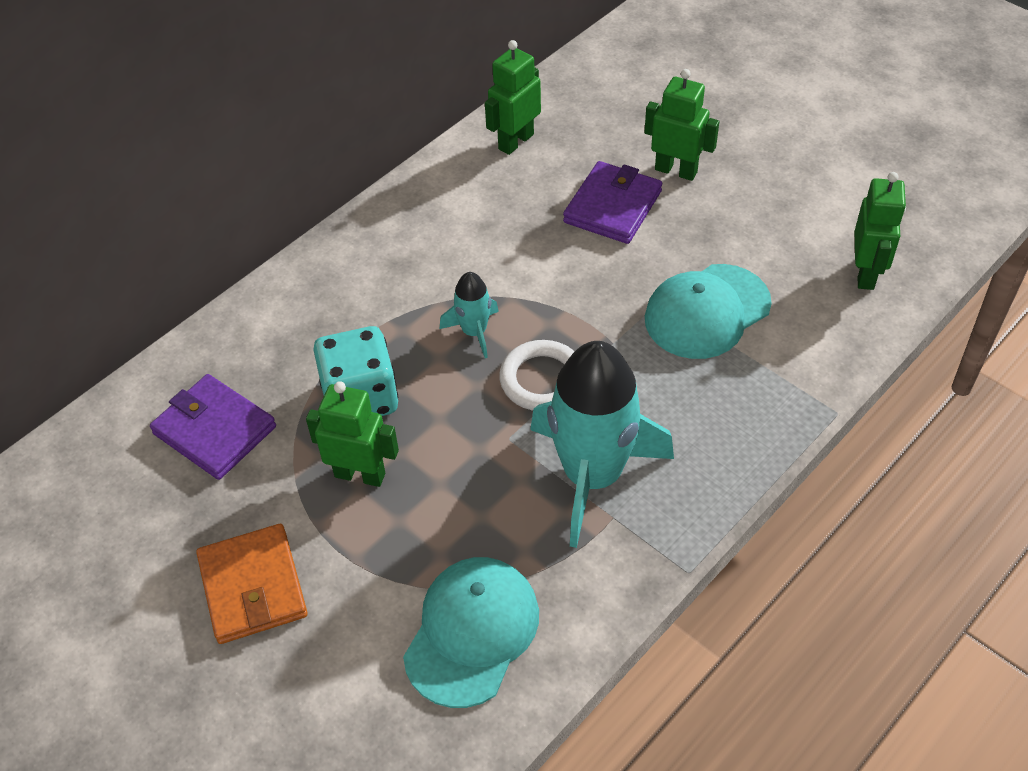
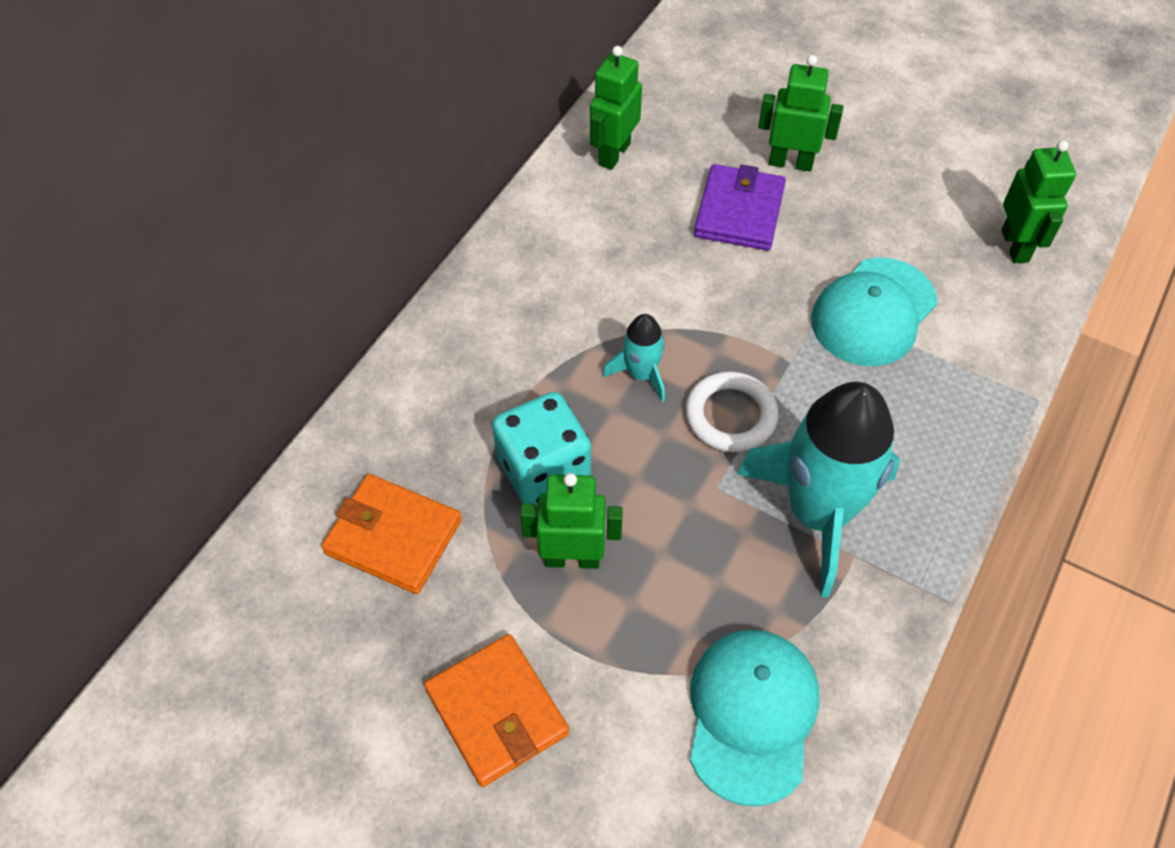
camera: 15 degrees left, 5 degrees up
(214, 430) = (393, 537): purple wallet -> orange wallet

